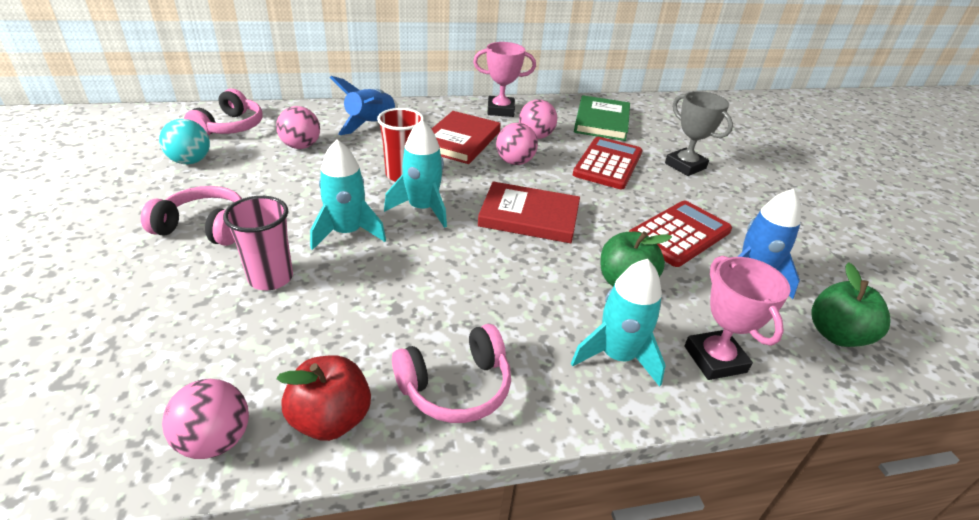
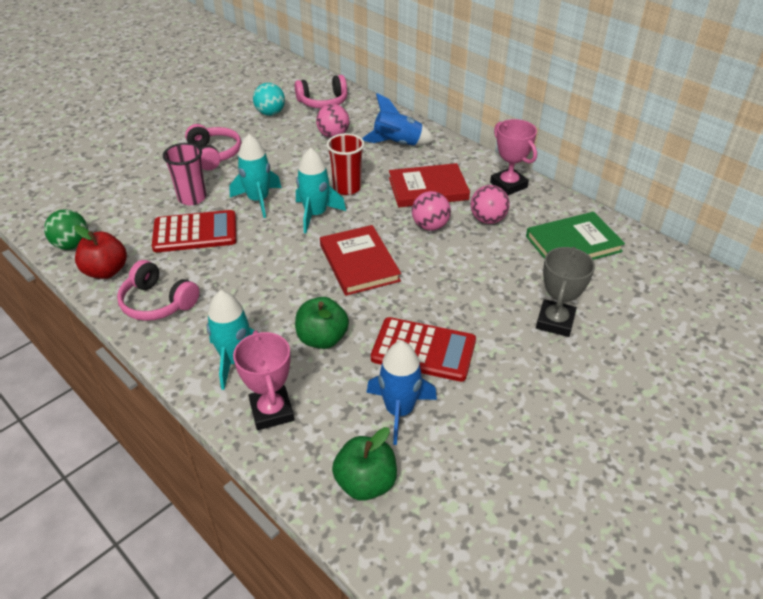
camera: 60 degrees right, 5 degrees up
(215, 440) = (72, 245): pink ball -> green ball
(608, 164) = (493, 274): red calculator -> red calculator (195, 232)
(715, 359) = (272, 411): pink trophy -> pink trophy turned 60 degrees counterclockwise

